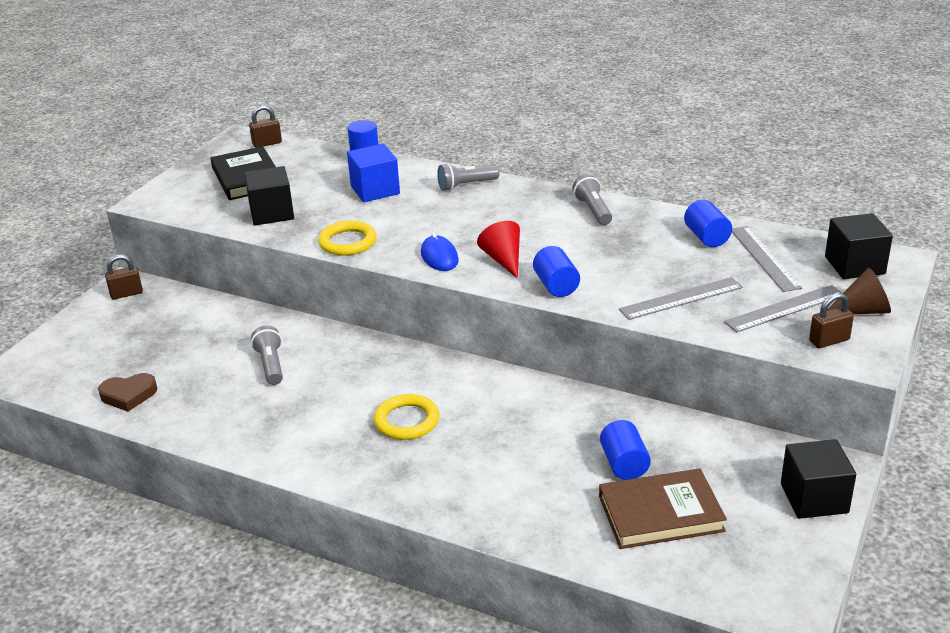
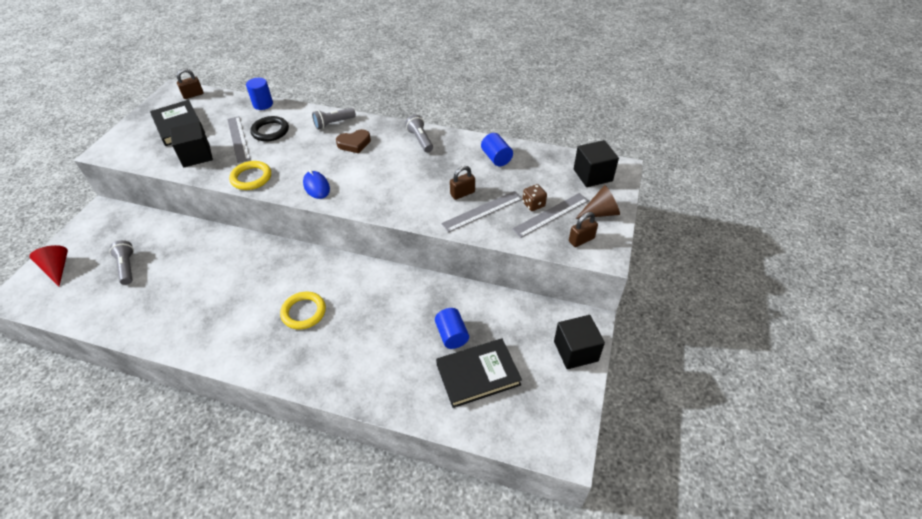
camera: 10 degrees left, 15 degrees up
(126, 294) = (102, 218): brown padlock -> brown padlock (462, 193)
(128, 395) = (103, 308): brown heart -> brown heart (354, 143)
(271, 365) = (207, 272): grey flashlight -> grey flashlight (127, 267)
(375, 190) = (270, 131): blue cube -> black ring
(503, 259) = (361, 186): red cone -> red cone (57, 269)
(556, 286) = (398, 206): blue cylinder -> none
(660, 513) = (478, 374): brown book -> black book
(759, 295) = (533, 204): none -> brown dice
(764, 258) = (534, 173): grey ruler -> grey ruler (238, 139)

